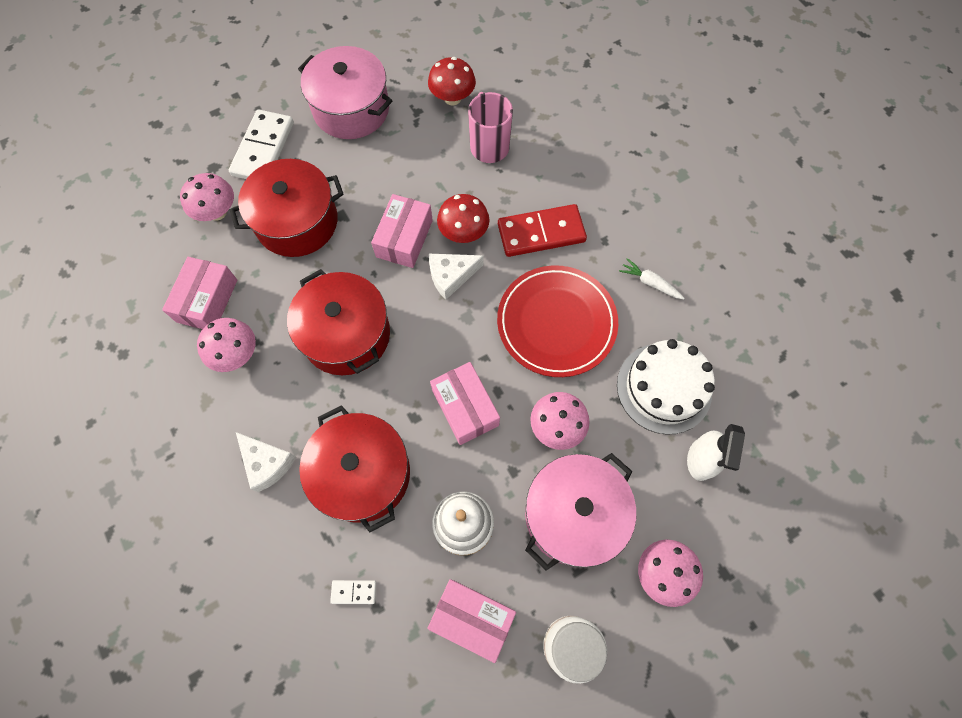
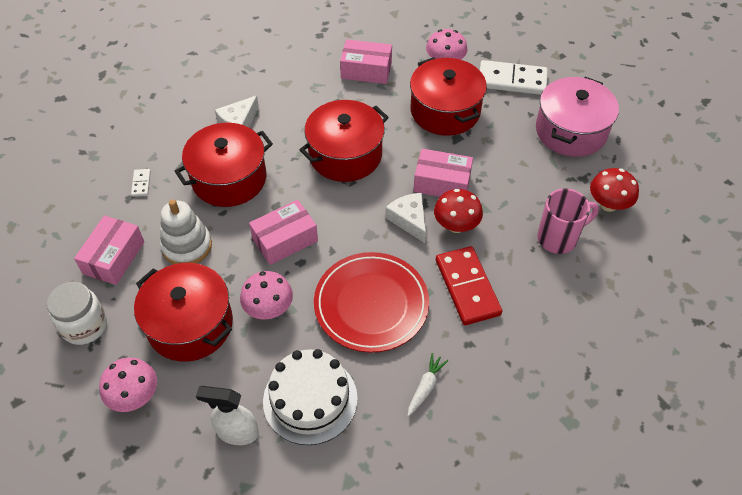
camera: 85 degrees right, 15 degrees down
(236, 354) = (323, 93): pink mushroom -> none
(573, 514) = (190, 324): pink pot -> red pot

